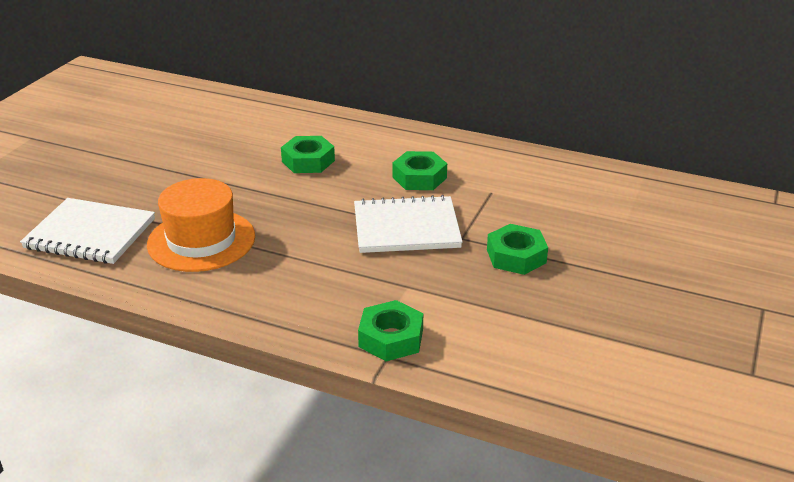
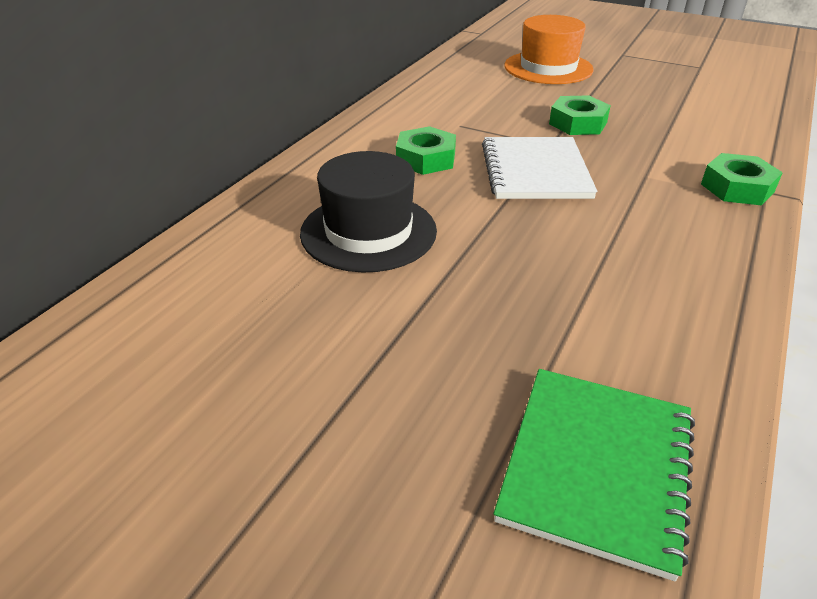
camera: 85 degrees left, 5 degrees up
(90, 234) = (596, 467): white notebook -> green notebook
(201, 240) = (591, 323): orange hat -> orange hat (548, 68)
(308, 161) = (368, 232): green nut -> black hat

